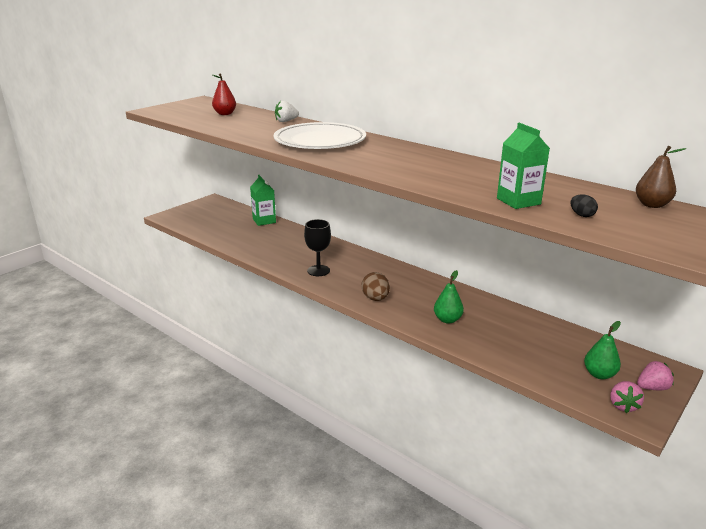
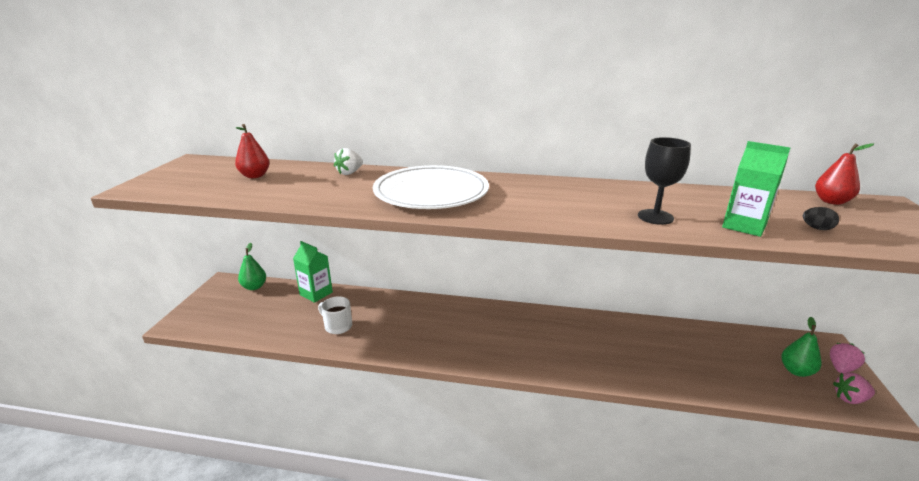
camera: 30 degrees left, 0 degrees up
(259, 243) = (338, 326): none -> white mug
(318, 270) = (441, 342): black goblet -> black goblet (655, 217)
(375, 299) = (535, 358): brown egg -> none
(447, 320) = (624, 359): green pear -> green pear (254, 287)
(623, 405) = (850, 399): pink strawberry -> pink strawberry turned 105 degrees clockwise
(652, 205) = (831, 201): brown pear -> red pear

